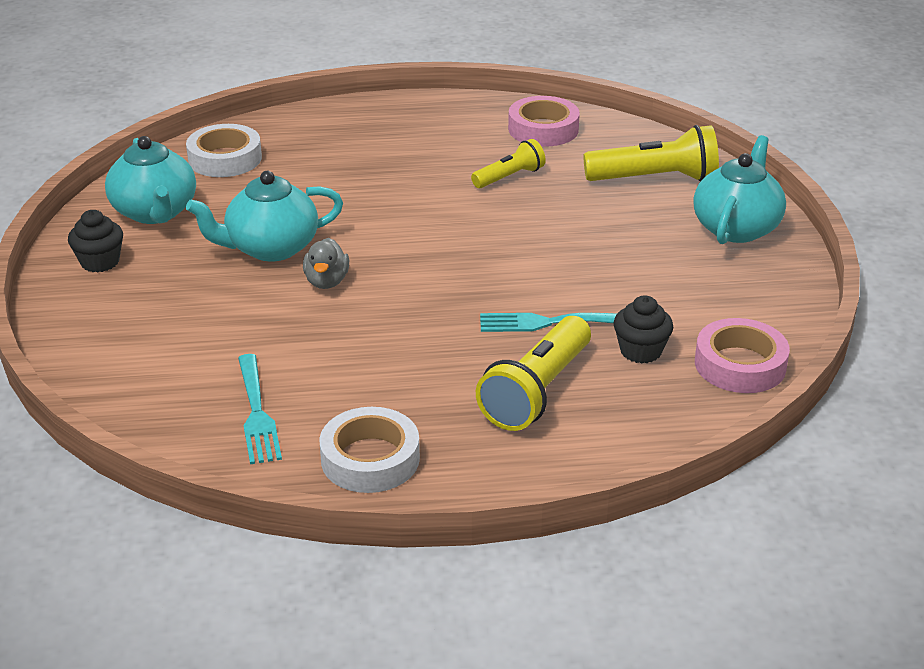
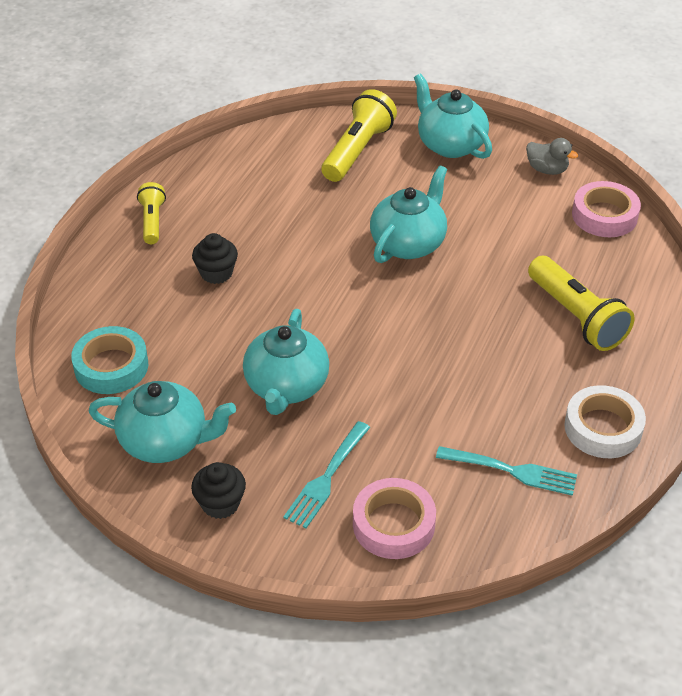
camera: 60 degrees left, 10 degrees up
(225, 159) = (111, 366): white tape -> turquoise tape
(326, 281) = (362, 371): grey duck -> grey duck (547, 170)
(509, 177) = (292, 217): yellow flashlight -> yellow flashlight (152, 221)
(543, 129) = (237, 171): pink tape -> pink tape (393, 524)
(543, 251) = (408, 243): none -> turquoise teapot
(549, 322) = (500, 278): turquoise fork -> turquoise fork (326, 478)
(640, 351) = (562, 250): black cupcake -> black cupcake (216, 273)

